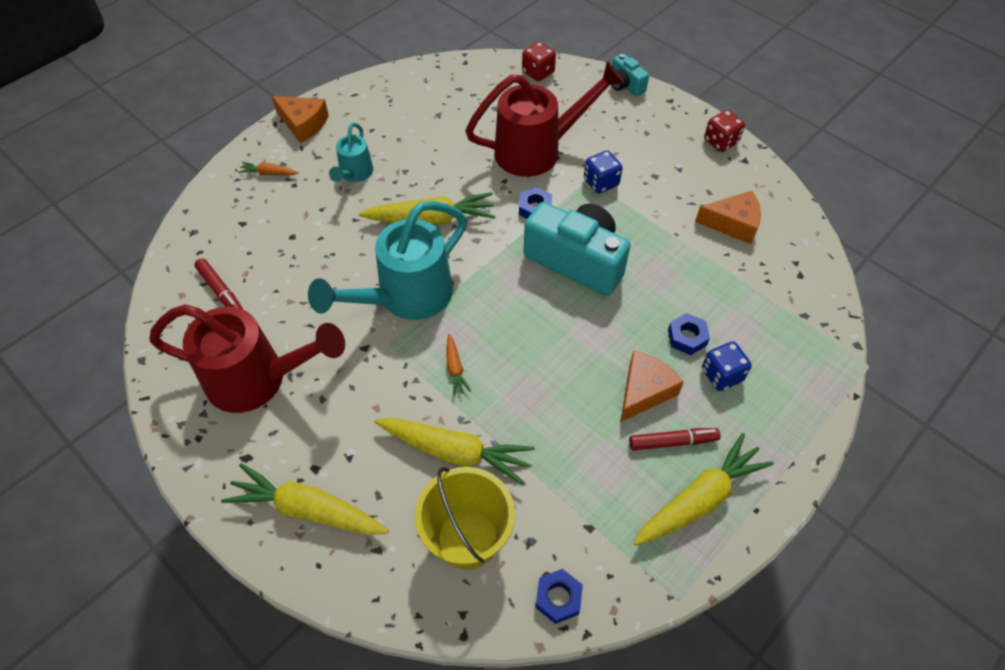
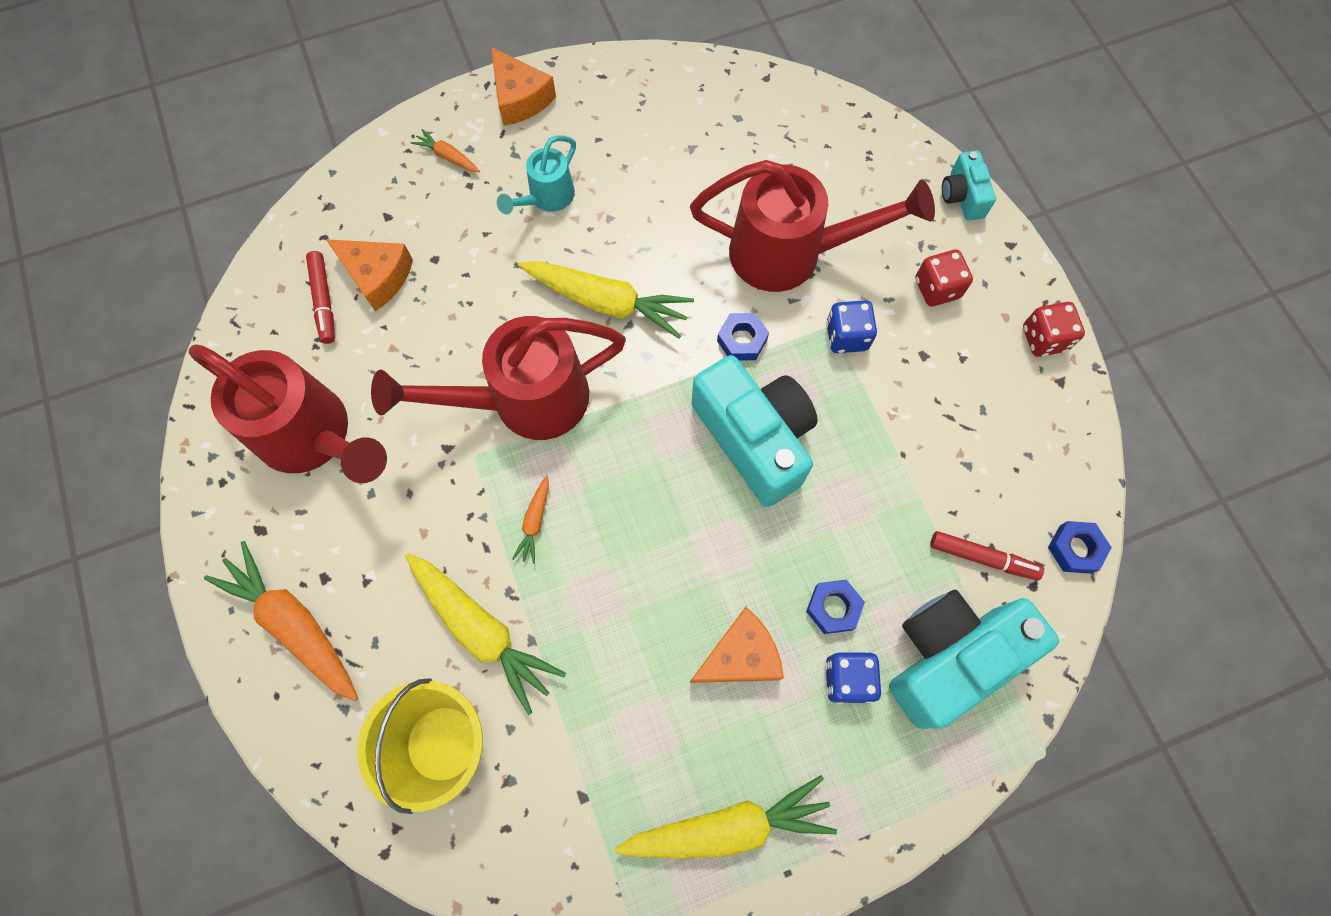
camera: 25 degrees right, 15 degrees up
(308, 509) = (295, 624): yellow carrot -> orange carrot
(406, 297) = (524, 400): turquoise watering can -> red watering can
(538, 72) = (854, 131): red dice -> red dice (937, 288)
(558, 598) = (505, 863): blue nut -> blue nut (1075, 549)
(672, 442) = (737, 738): red marker -> red marker (982, 557)
(733, 223) = (987, 471): orange cheese -> orange cheese (377, 276)
(776, 335) = (949, 657): none -> turquoise camera

